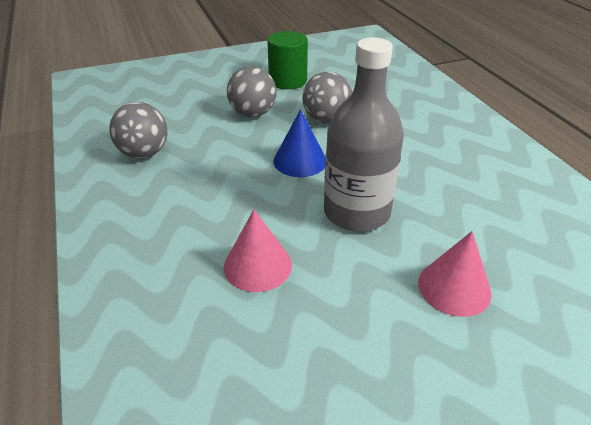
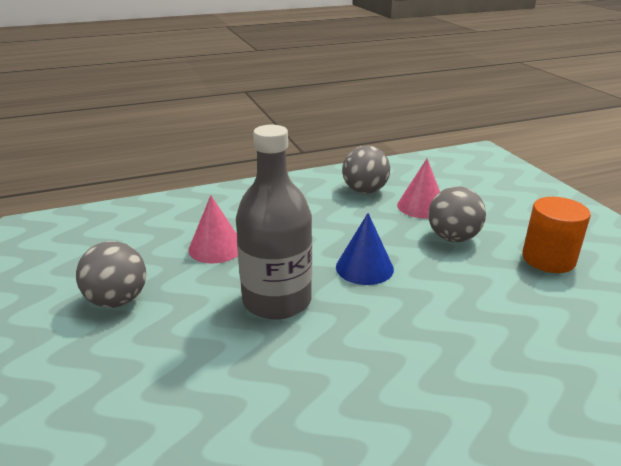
camera: 90 degrees right, 10 degrees down
(288, 81) = (548, 259): green cylinder -> orange cylinder
(326, 119) = (458, 287): grey ball -> grey ball (117, 300)
(454, 287) = (157, 354): pink cone -> pink cone (421, 206)

